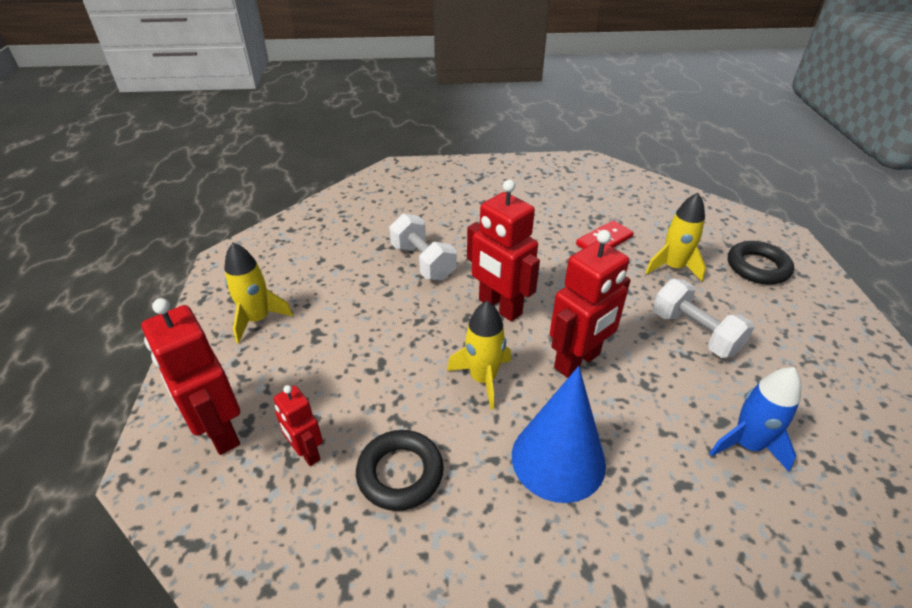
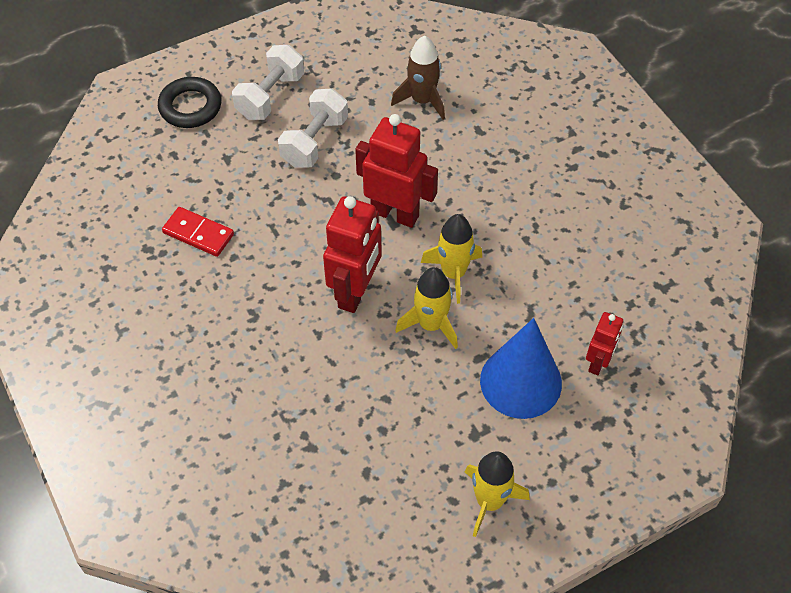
camera: 115 degrees left, 15 degrees up
(219, 431) = (622, 439): red robot -> none
(400, 473) = (574, 292): black ring -> none
(423, 262) = (318, 389): white dumbbell -> white dumbbell (270, 96)
(558, 459) = (501, 201): blue cone -> blue cone (520, 381)
(673, 267) = (221, 169): yellow rocket -> yellow rocket (431, 324)
(747, 444) = (422, 100): blue rocket -> brown rocket

